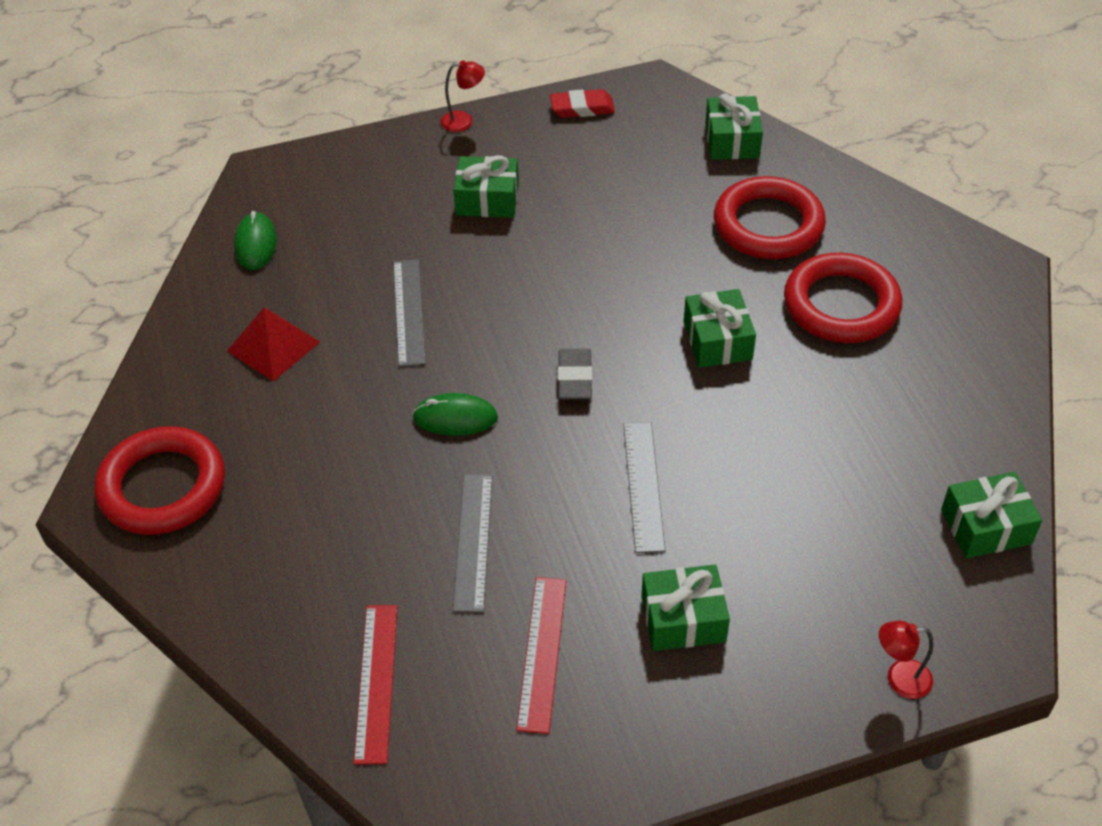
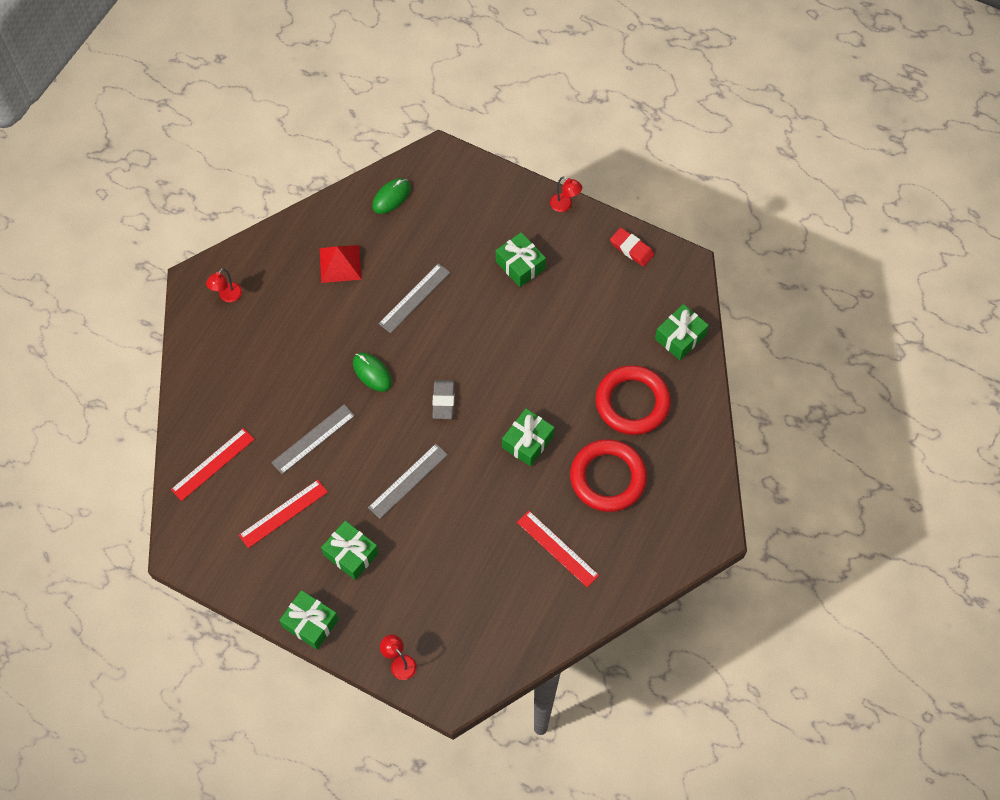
camera: 45 degrees right, 15 degrees up
(162, 487) = (227, 296): red ring -> red lamp
(575, 378) = (443, 401): grey eraser -> grey eraser turned 45 degrees counterclockwise
(888, 408) = (557, 548): none -> red ruler
(985, 526) = (522, 641): green gift -> green gift (310, 623)

